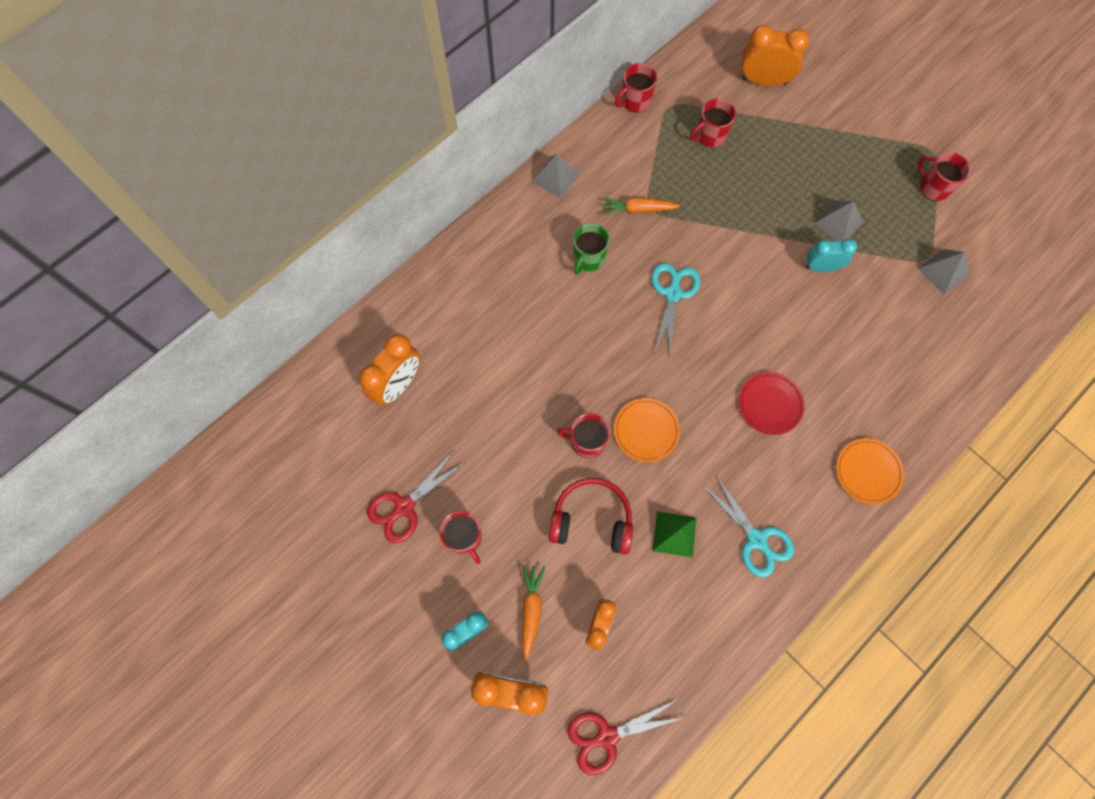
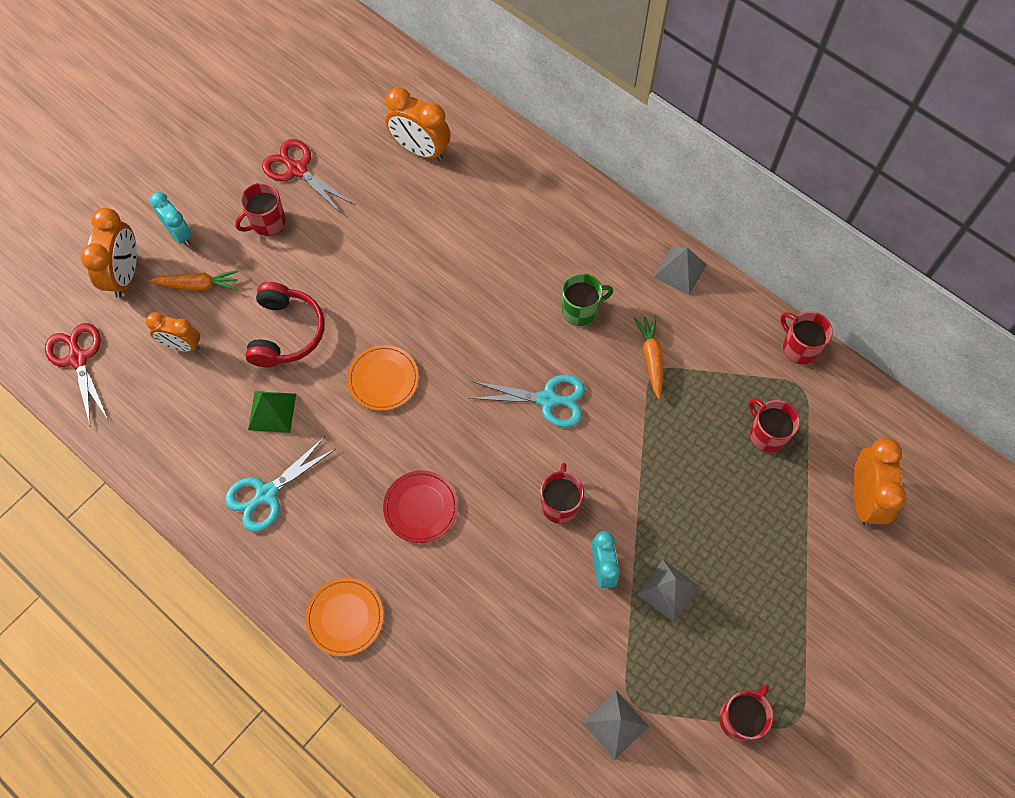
camera: 85 degrees right, 5 degrees down
(586, 442) = (368, 322): red mug -> red mug (560, 504)
(588, 259) = (581, 310): green mug -> green mug turned 135 degrees clockwise

